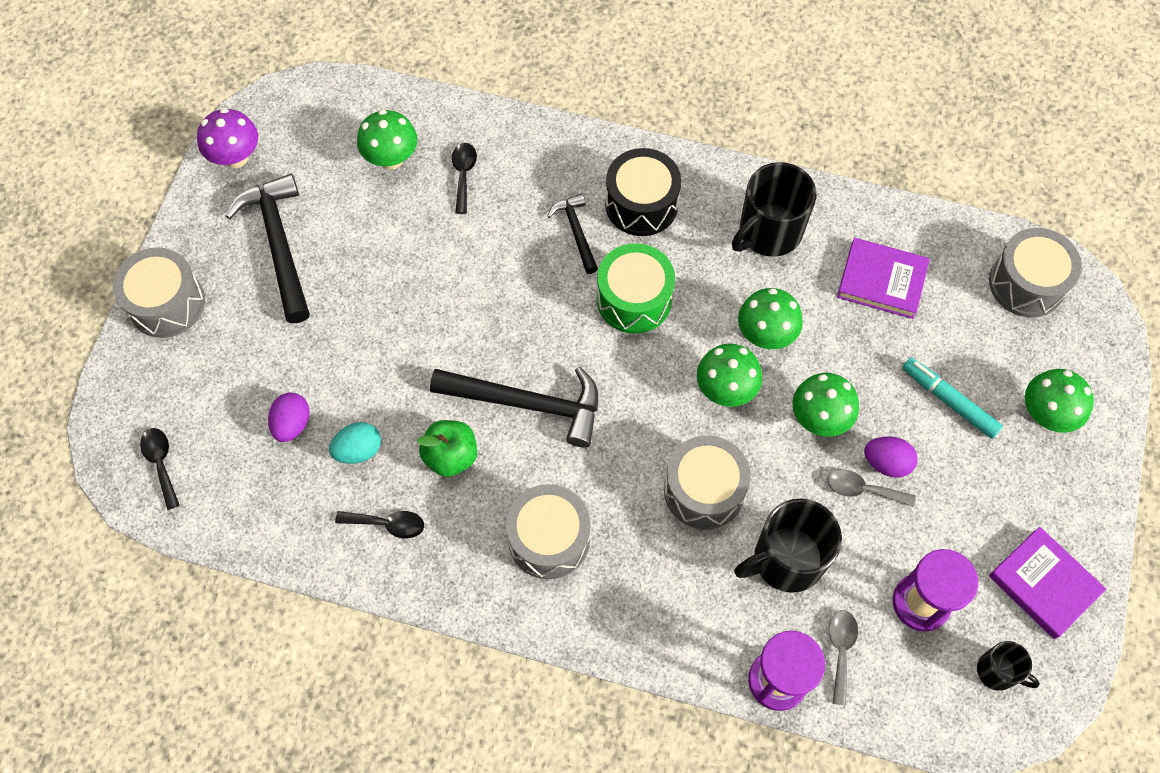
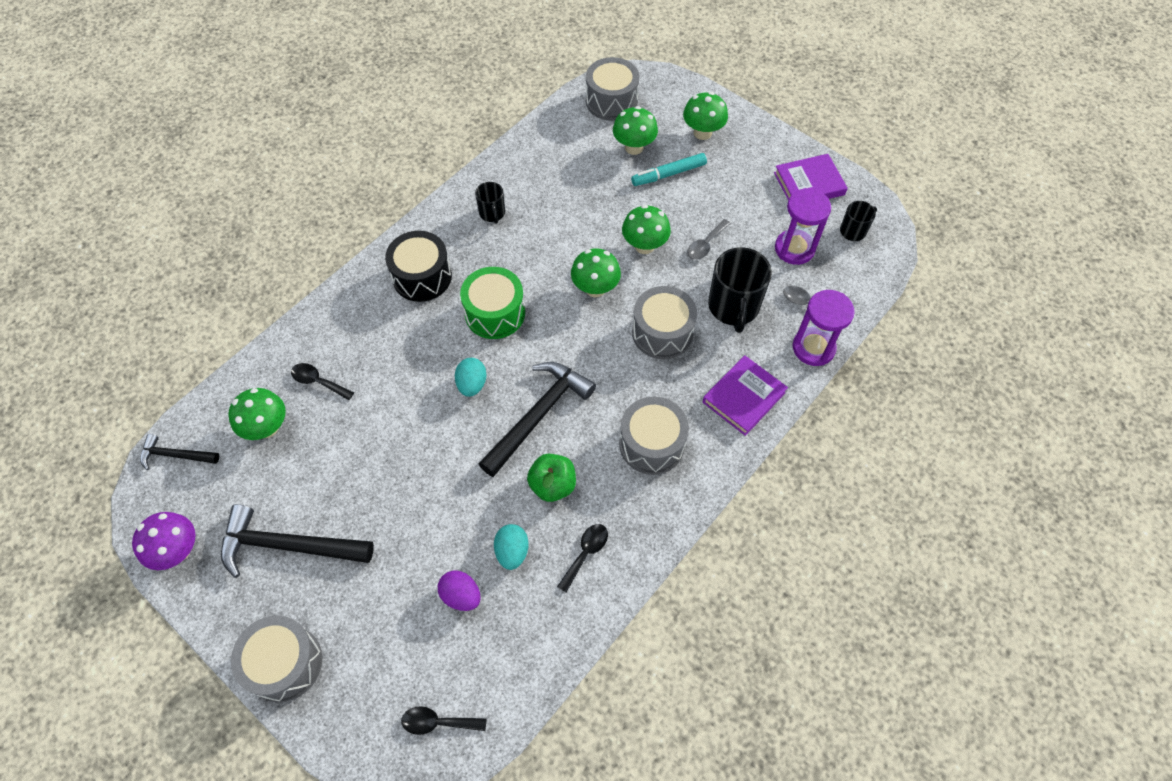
camera: 65 degrees left, 5 degrees down
(532, 319) = (472, 384): none -> turquoise egg
(576, 231) = (417, 326): black hammer -> black hammer (175, 455)
(765, 335) = (567, 248): green mushroom -> green mushroom (634, 147)
(769, 231) = (492, 213): black mug -> black mug, size x0.54
(881, 281) = (566, 170): purple book -> purple book (743, 397)
(886, 463) = (693, 224): purple egg -> none

